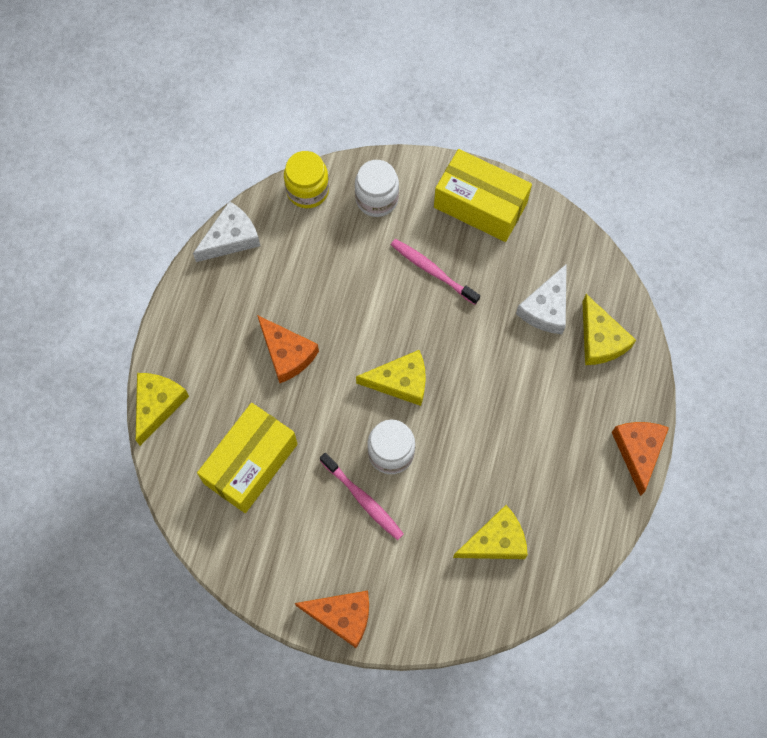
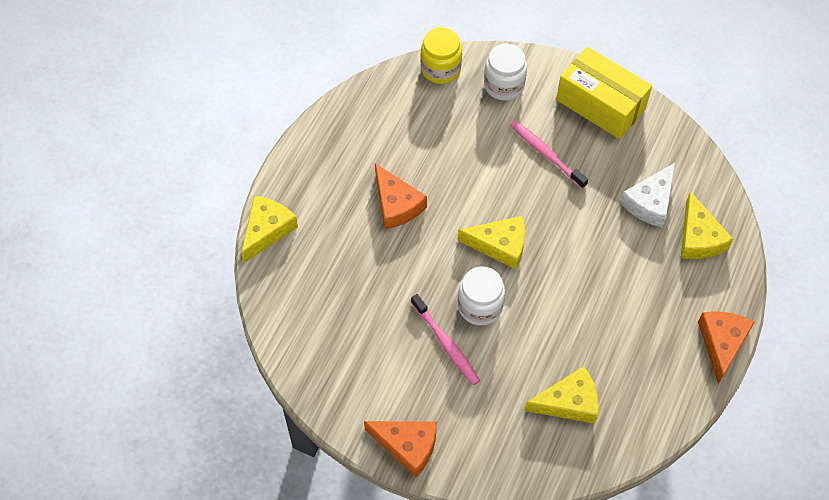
camera: 10 degrees right, 10 degrees down
(231, 238) = (362, 98): white cheese -> none
(250, 463) = (344, 295): yellow box -> none

